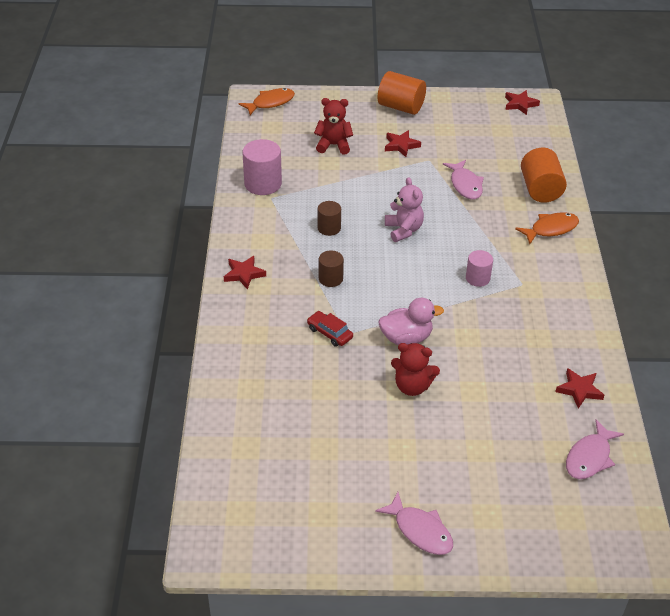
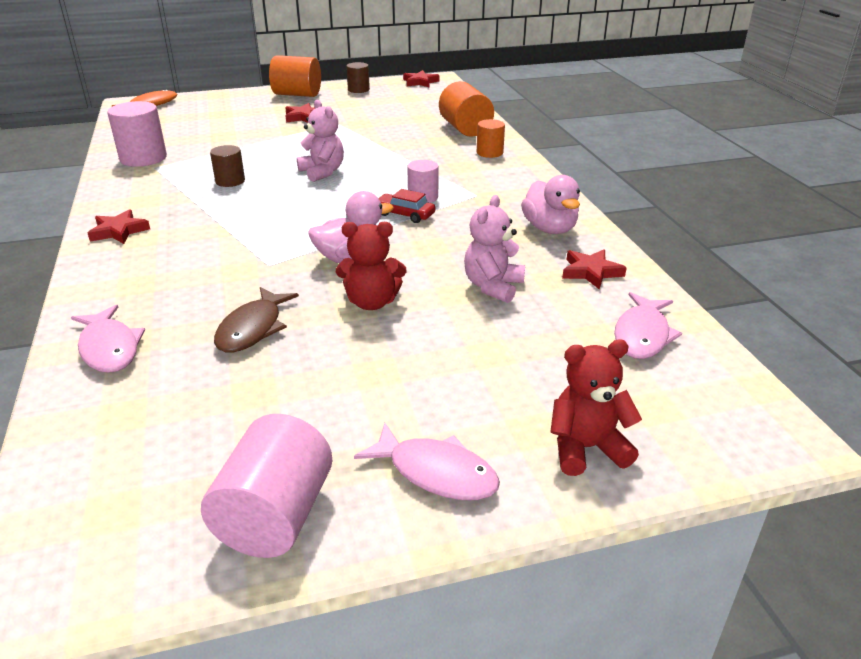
camera: 15 degrees left, 10 degrees down
(326, 536) = (275, 516): none -> pink cylinder
(329, 333) = (244, 268): red car -> red car (404, 214)
(329, 394) = (253, 329): none -> brown fish
(330, 279) = (238, 220): brown cylinder -> brown cylinder (358, 90)
(333, 145) = (227, 124): red teddy bear -> red teddy bear (586, 448)
(465, 185) = (383, 134): pink fish -> pink fish (109, 348)
(501, 389) = (493, 286): none -> pink teddy bear
(551, 229) = (489, 153): orange fish -> orange cylinder
(566, 336) = (549, 229): none -> pink duck

